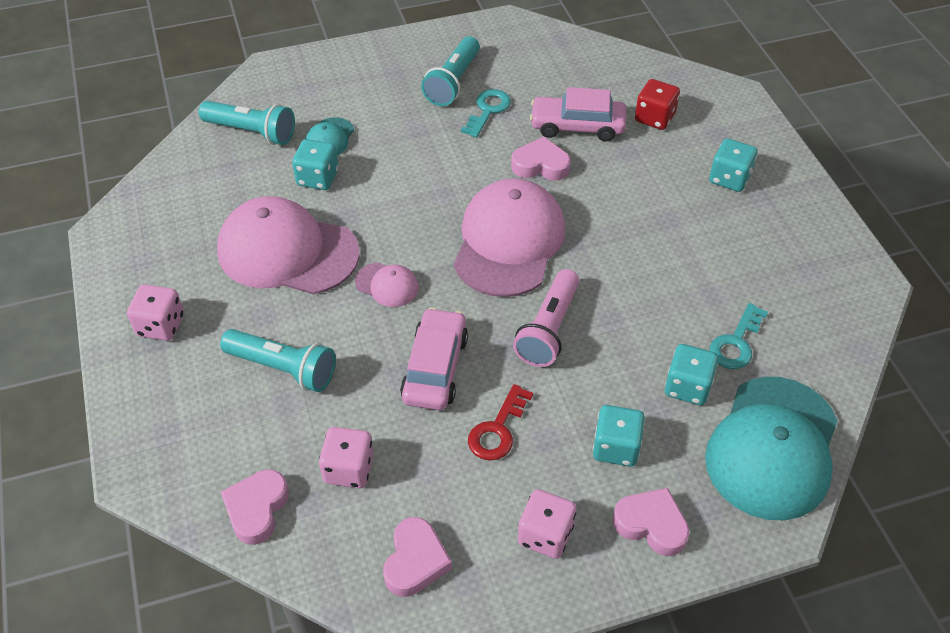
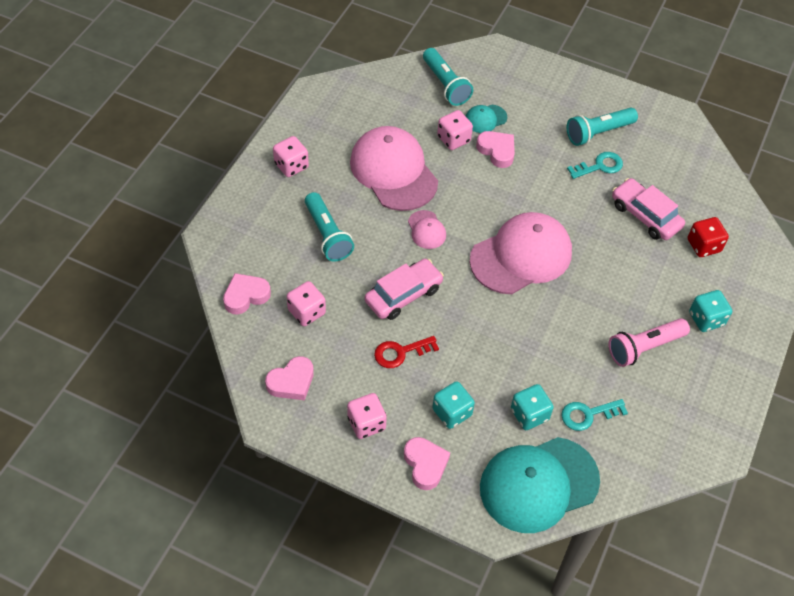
camera: 40 degrees right, 5 degrees up
(318, 178) = (453, 139): turquoise dice -> pink dice
(540, 165) = (593, 224): pink heart -> pink heart (497, 151)
(548, 329) = (487, 322): pink flashlight -> pink flashlight (644, 347)

